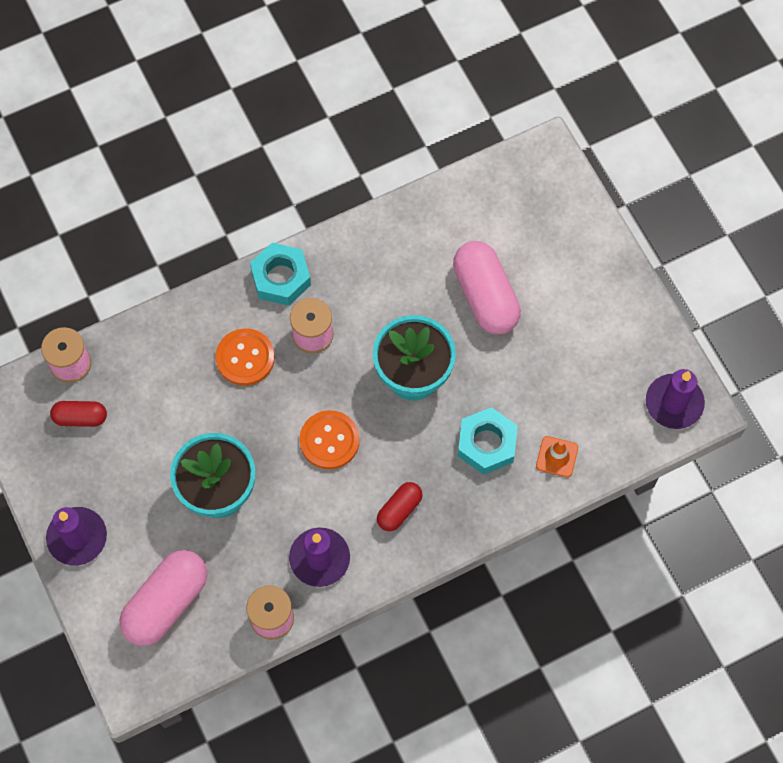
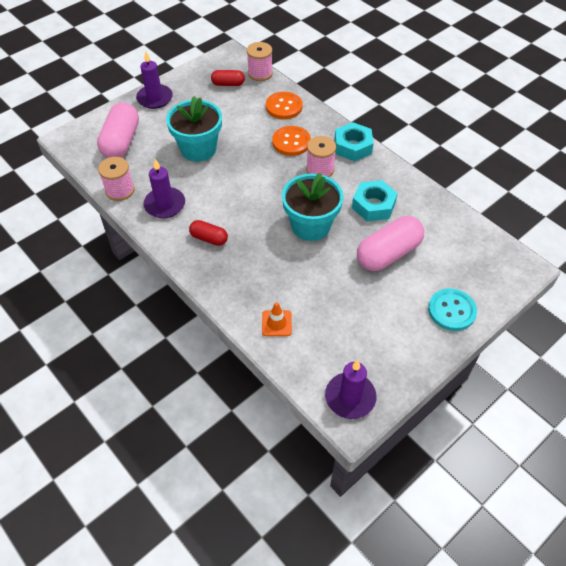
camera: 75 degrees right, 15 degrees down
(80, 418) = (228, 84): red capsule -> red capsule turned 75 degrees counterclockwise
(166, 603) = (121, 142): pink capsule -> pink capsule turned 75 degrees clockwise
(329, 440) = (248, 192): orange button -> orange button (284, 107)
(487, 444) = (273, 278): turquoise nut -> turquoise nut (373, 205)
(587, 256) = (451, 310): none -> turquoise button

